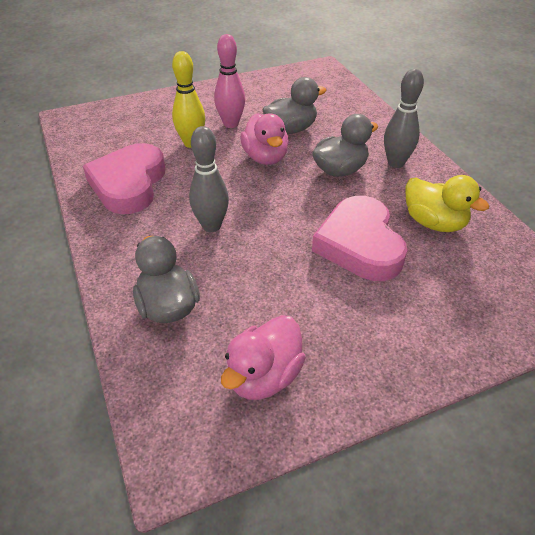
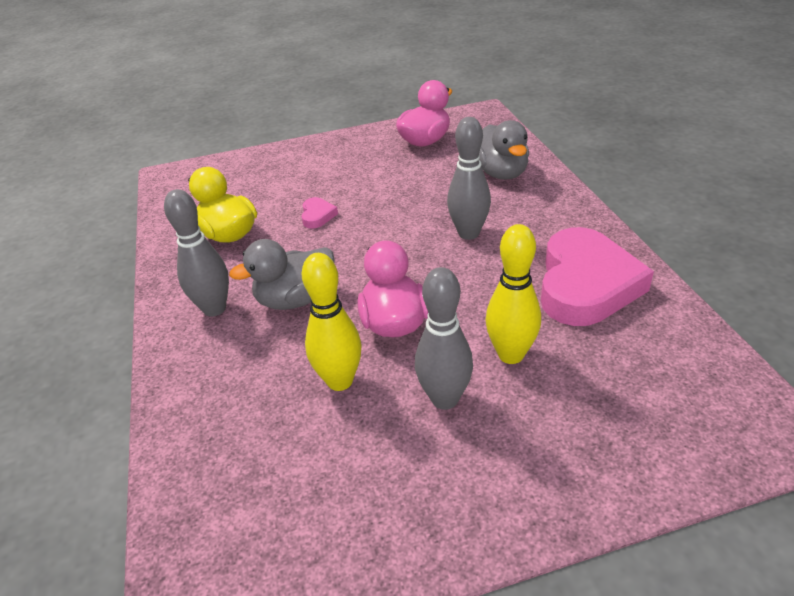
camera: 170 degrees left, 5 degrees down
(231, 124) = (445, 399): pink bowling pin -> grey bowling pin
(291, 129) = (340, 381): grey duck -> yellow bowling pin
(359, 244) = (317, 216): pink heart -> pink heart, size x0.41

